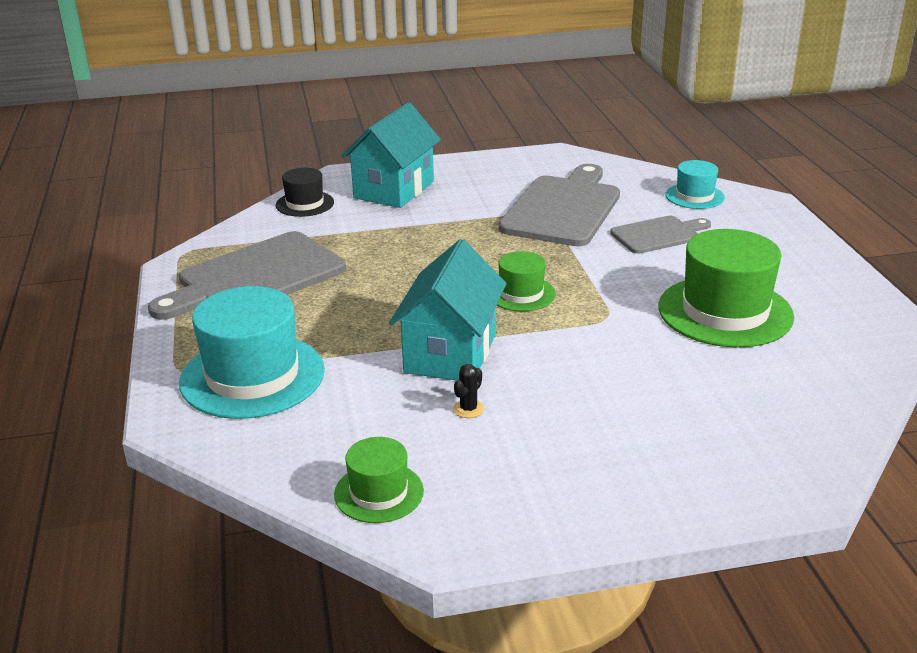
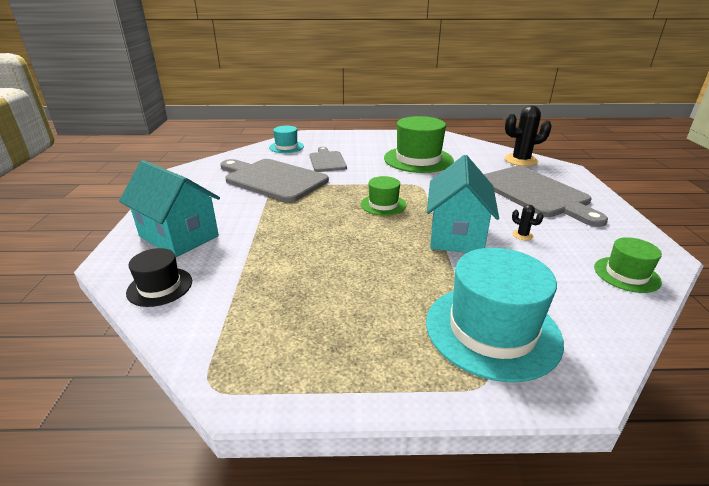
camera: 80 degrees left, 0 degrees up
(255, 277) = (305, 325): grey cutting board -> grey cutting board (535, 193)
(450, 353) = (456, 235): turquoise house -> turquoise house turned 75 degrees clockwise
(809, 429) = (520, 160): none -> black cactus

